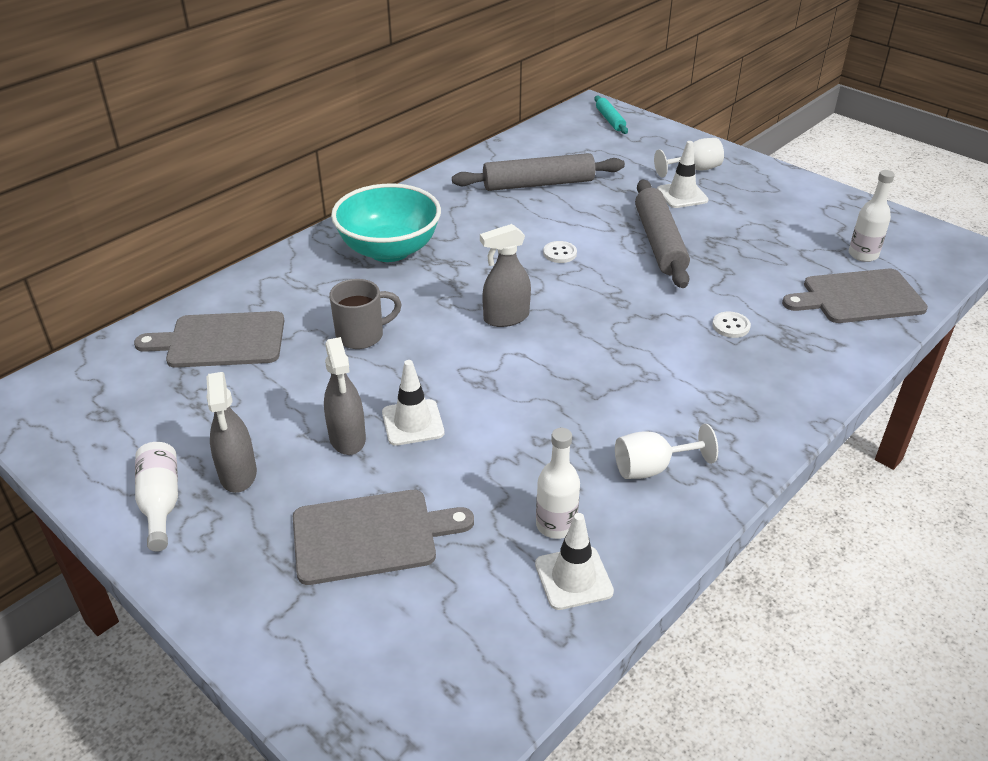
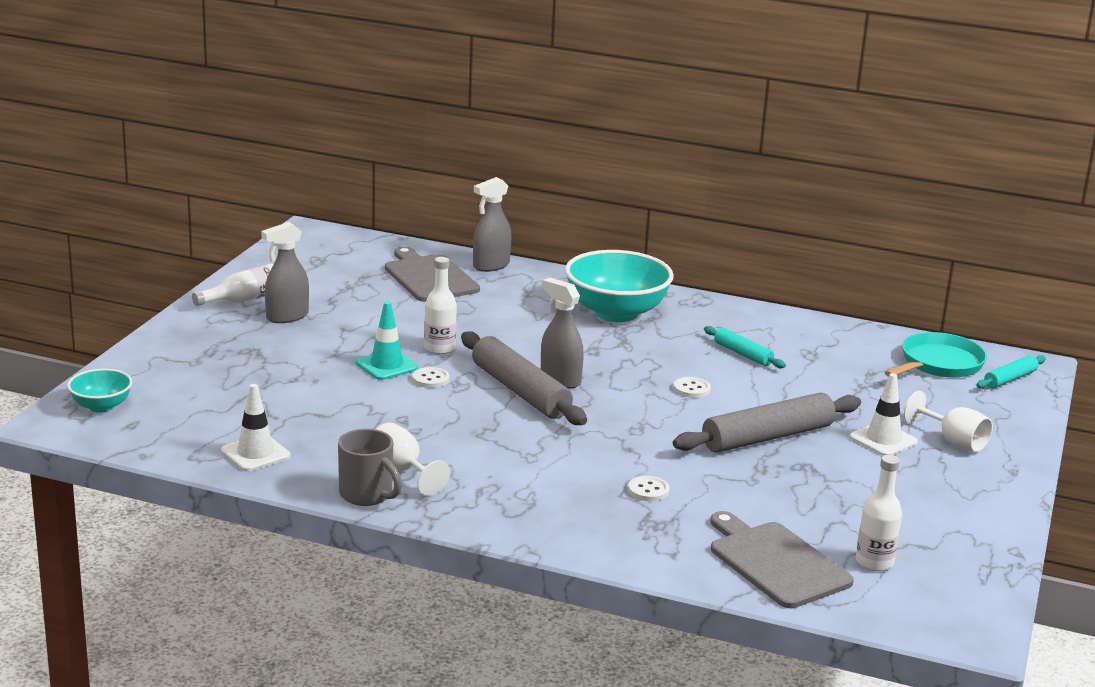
camera: 65 degrees right, 15 degrees down
(347, 438) = (351, 345): grey spray bottle -> grey spray bottle (491, 266)
(362, 335) = (481, 326): grey mug -> grey mug (367, 495)
(371, 536) = (254, 373): grey cutting board -> none
(382, 715) = (101, 406): none -> turquoise bowl
(413, 423) = (386, 365): white traffic cone -> turquoise traffic cone
(461, 399) = (430, 379): none -> white button
(510, 211) = (743, 354): none -> turquoise rolling pin
(538, 184) = (813, 360): grey rolling pin -> grey rolling pin (520, 391)
(556, 525) = (307, 439): white bottle -> white bottle (439, 348)
(573, 137) = (938, 364): none -> turquoise pan

